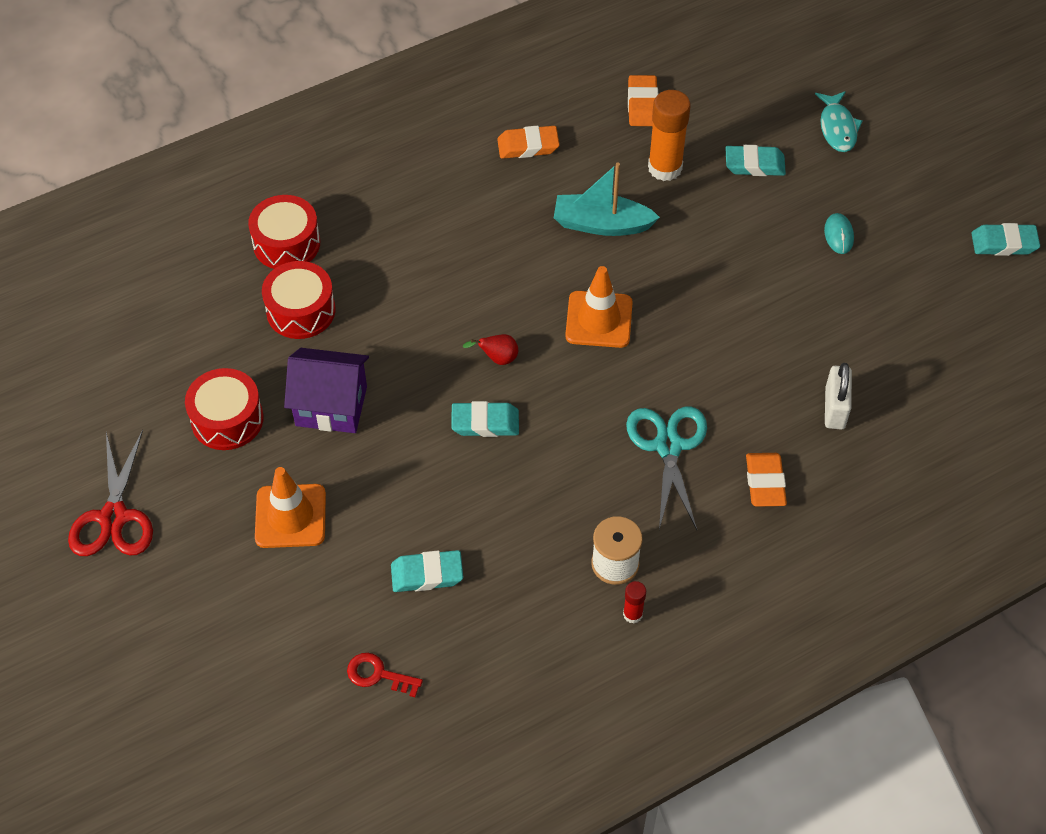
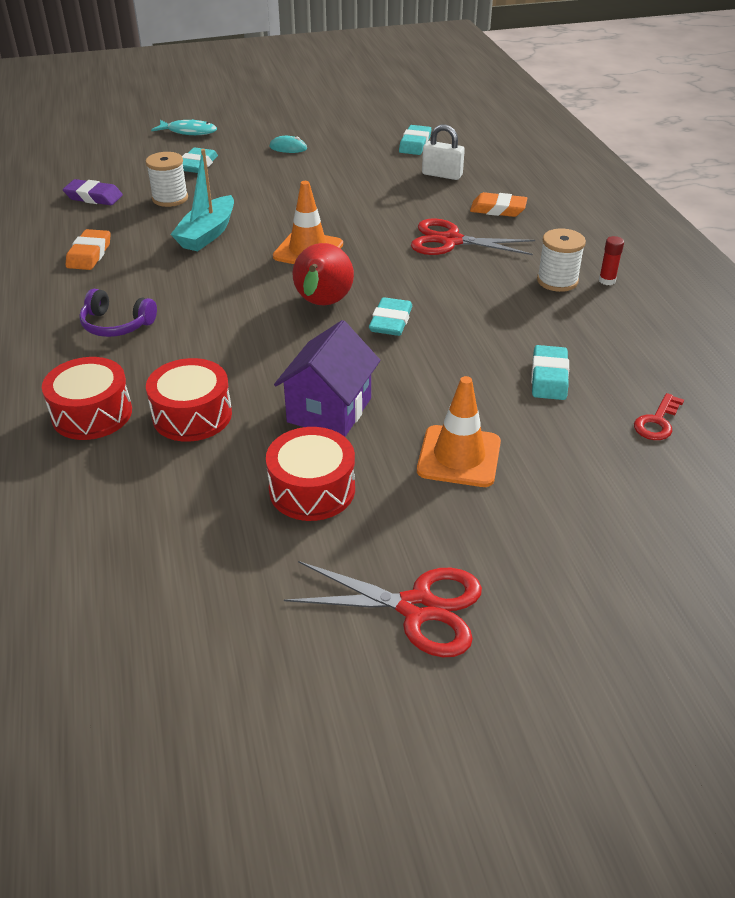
camera: 75 degrees left, 15 degrees down
(415, 212) = (116, 325): none -> purple headphones
(497, 358) = (322, 305): red pear -> red pear, size x2.03
(642, 104) = (93, 197): orange eraser -> purple eraser
(665, 168) = (170, 198): orange glue stick -> white spool
(668, 446) = (450, 241): turquoise scissors -> red scissors
(1004, 243) = (332, 101): turquoise eraser -> turquoise eraser (415, 144)

